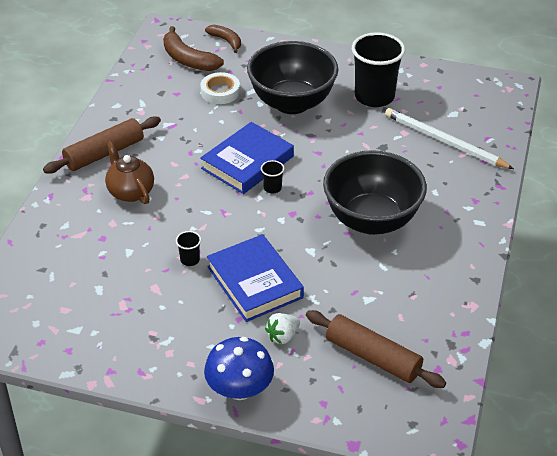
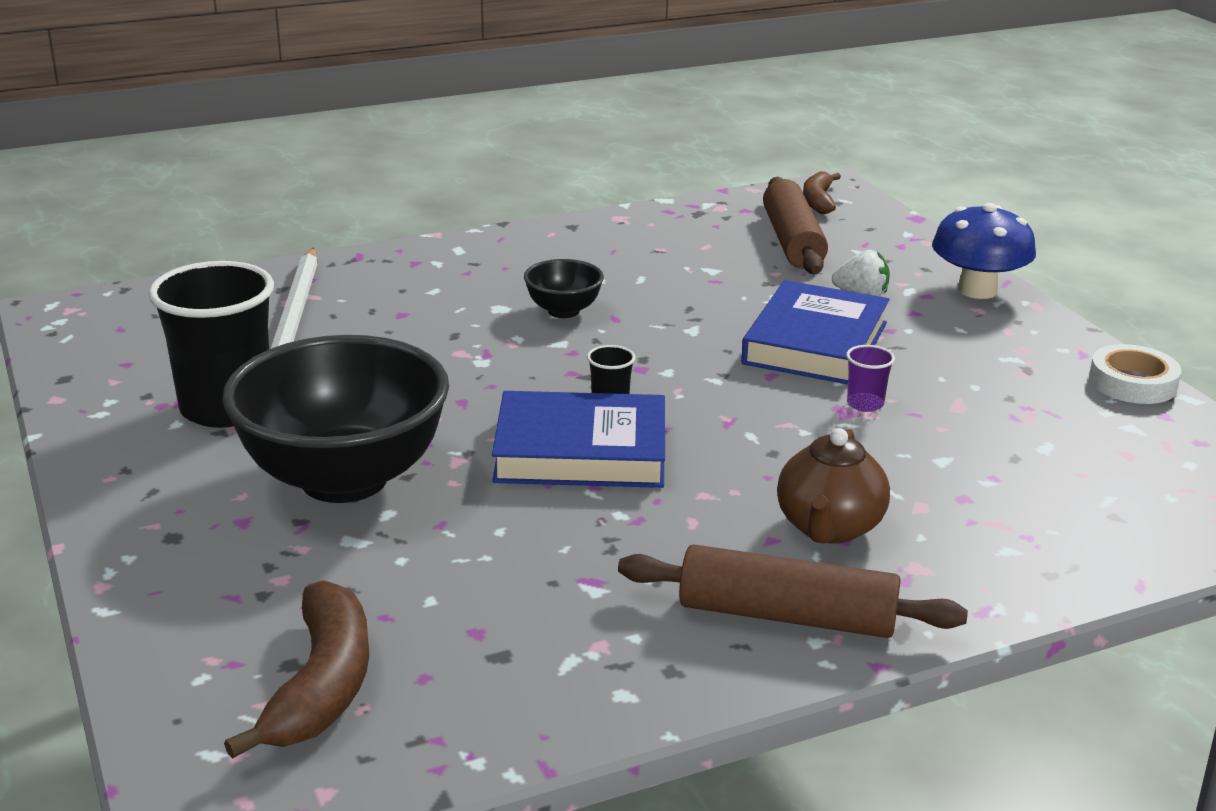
camera: 130 degrees left, 15 degrees down
(190, 260) = (865, 404): black cup -> purple cup
(220, 92) = (403, 577): white tape -> white tape (1132, 383)
(226, 41) = (177, 668): brown banana -> brown banana (818, 201)
(371, 220) = (563, 311): black bowl -> black bowl, size x0.45

